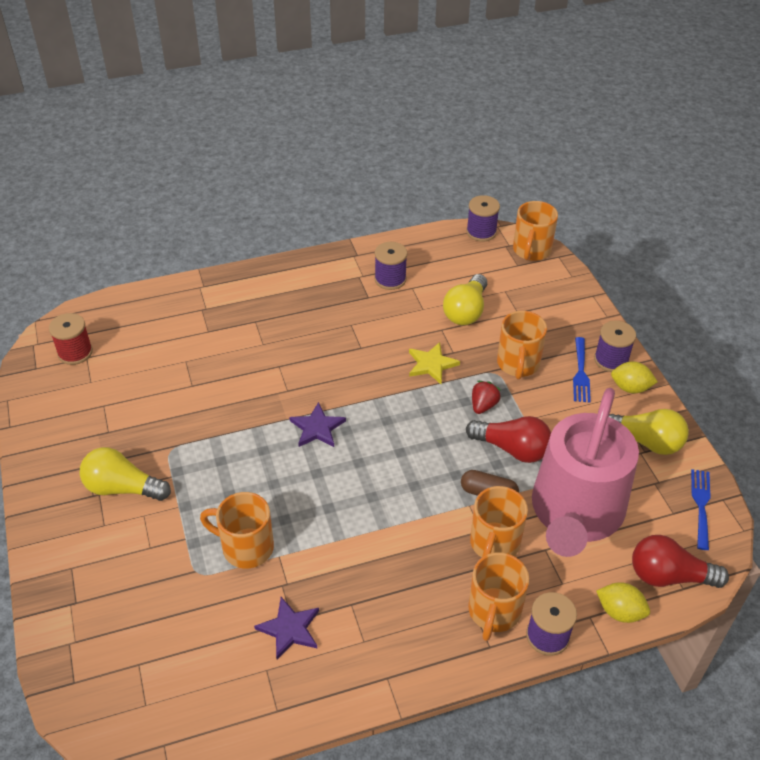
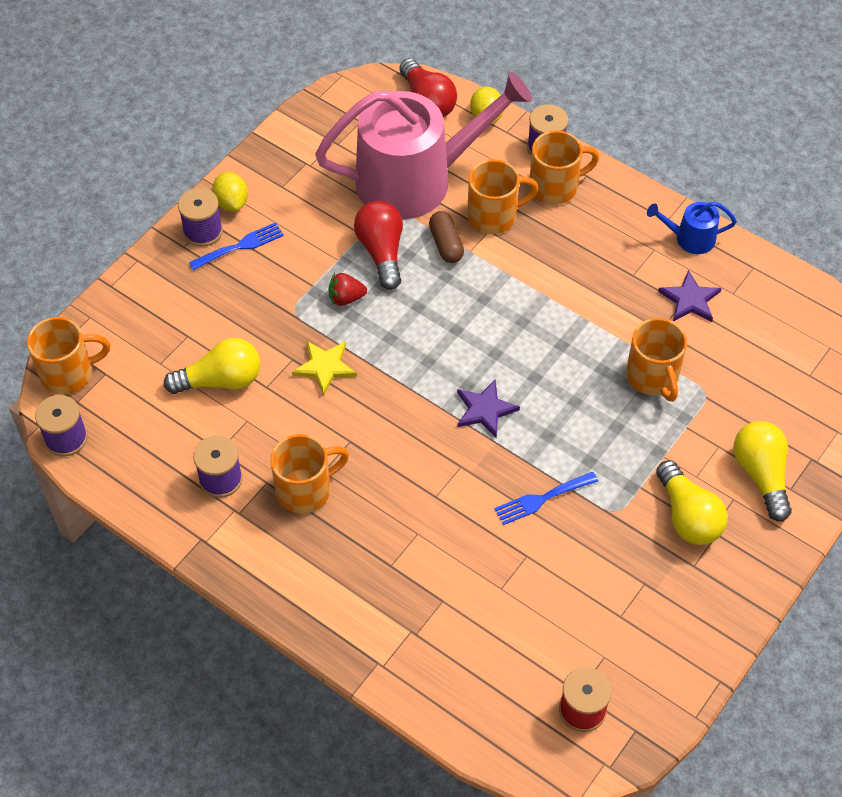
camera: 125 degrees left, 10 degrees up
(351, 680) = (690, 238): none -> blue watering can
(518, 364) = (267, 298): orange mug -> orange mug (306, 489)
(645, 441) = (293, 167): yellow light bulb -> yellow light bulb (761, 475)
(701, 505) = (337, 108): blue fork -> blue fork (541, 499)

